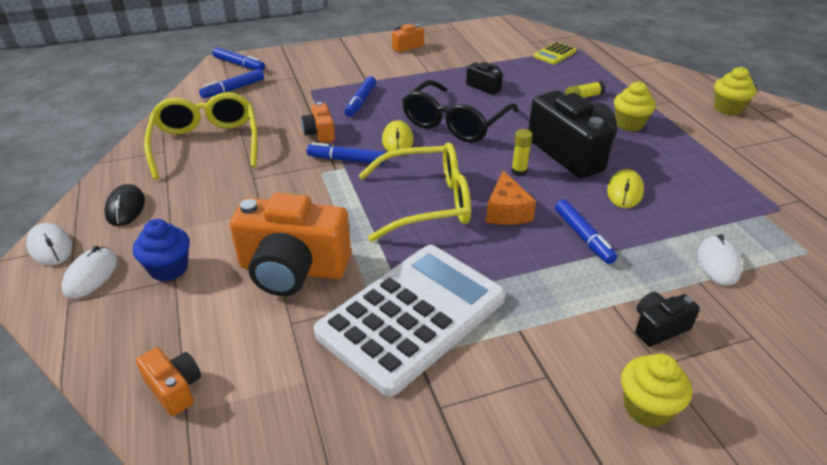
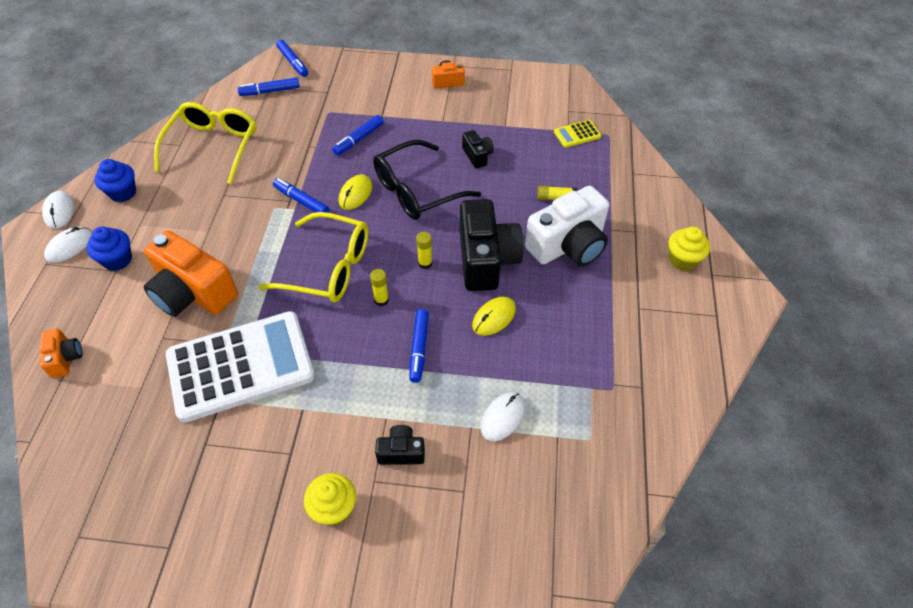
camera: 25 degrees right, 15 degrees up
(125, 208) = (123, 193): black mouse -> blue cupcake
(320, 133) = (302, 164): orange camera -> none
(506, 211) = (381, 300): orange cheese -> yellow glue stick
(629, 124) = (568, 245): yellow cupcake -> white camera

